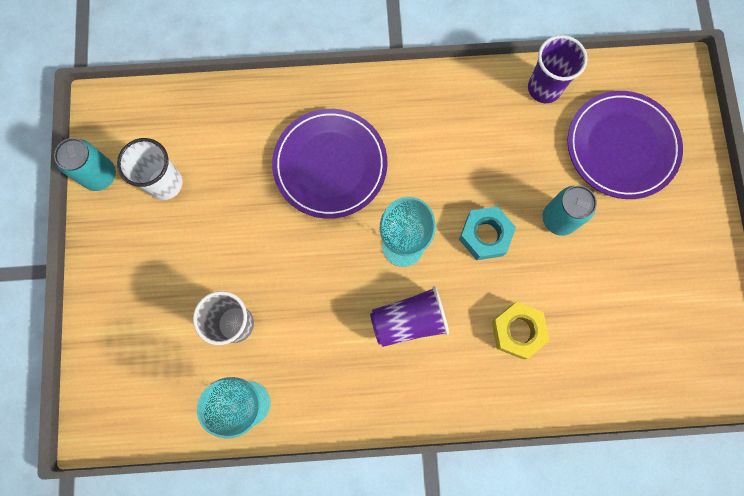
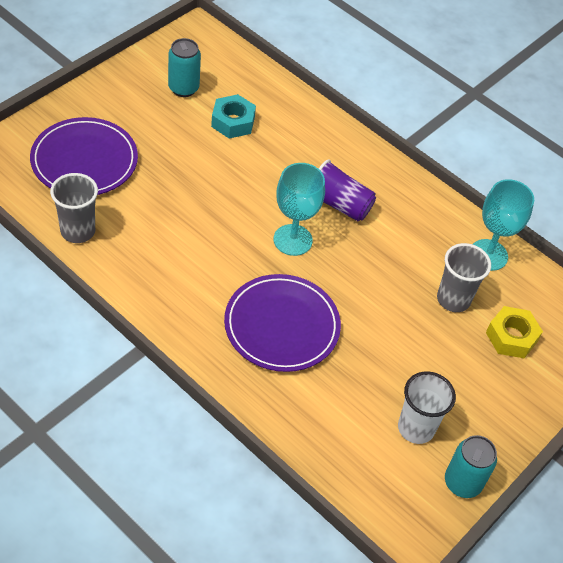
camera: 140 degrees left, 25 degrees down
(485, 235) = (234, 198): turquoise nut -> turquoise nut (233, 122)
(517, 331) = (281, 145): yellow nut -> yellow nut (511, 337)
(544, 88) = (78, 231): purple cup -> grey cup
(559, 219) = (178, 166): turquoise can -> turquoise can (183, 88)

